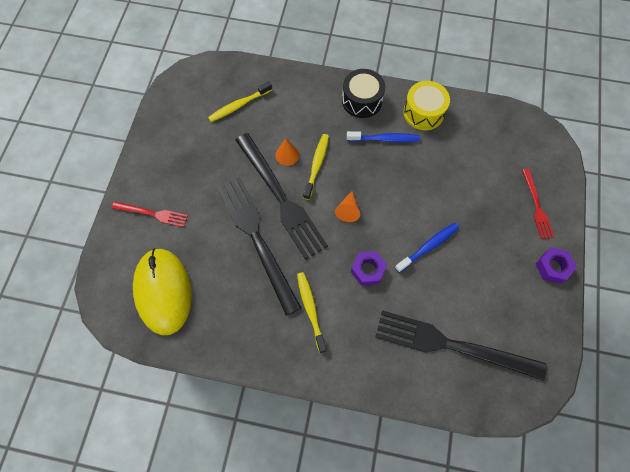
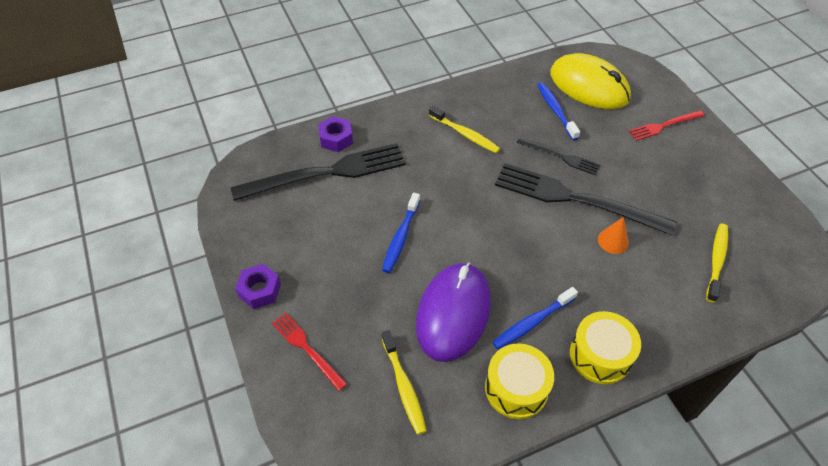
camera: 145 degrees right, 15 degrees down
(216, 284) = (555, 110): none -> blue toothbrush
(257, 238) = (560, 156): black fork -> black fork, size x0.50
(316, 165) = (574, 248): yellow toothbrush -> yellow toothbrush (404, 386)
(348, 210) = (504, 225): orange cone -> none
(362, 100) = (600, 355): black drum -> yellow drum
(368, 270) = (442, 187): purple nut -> purple nut (336, 138)
(429, 173) = (453, 313): none -> purple mouse

